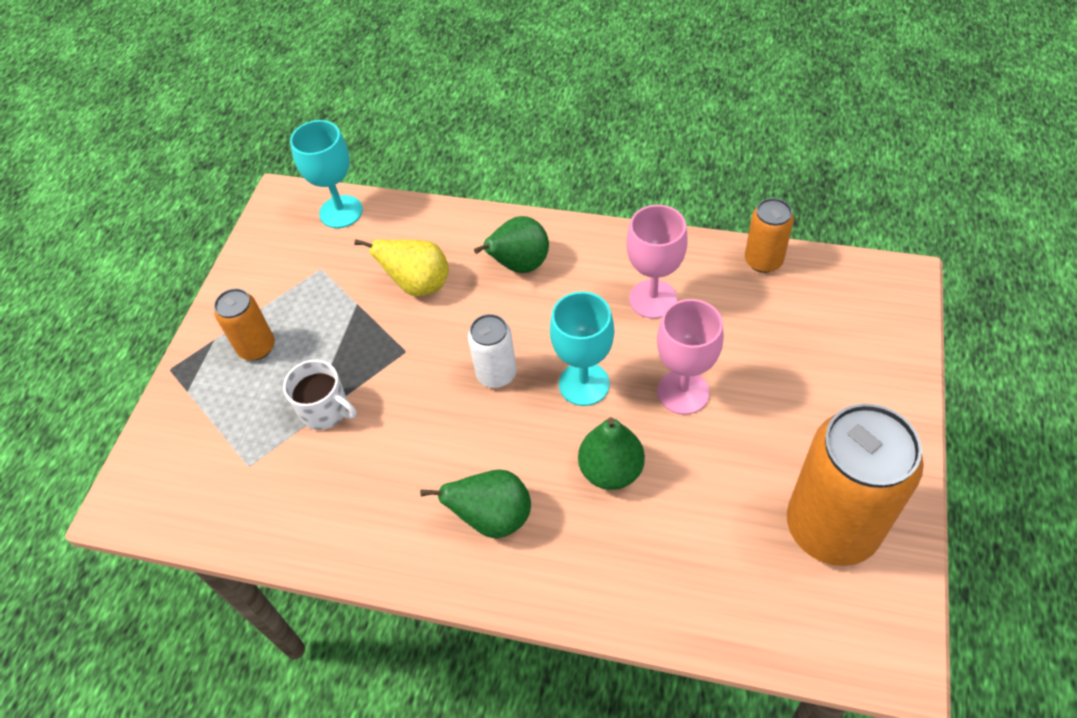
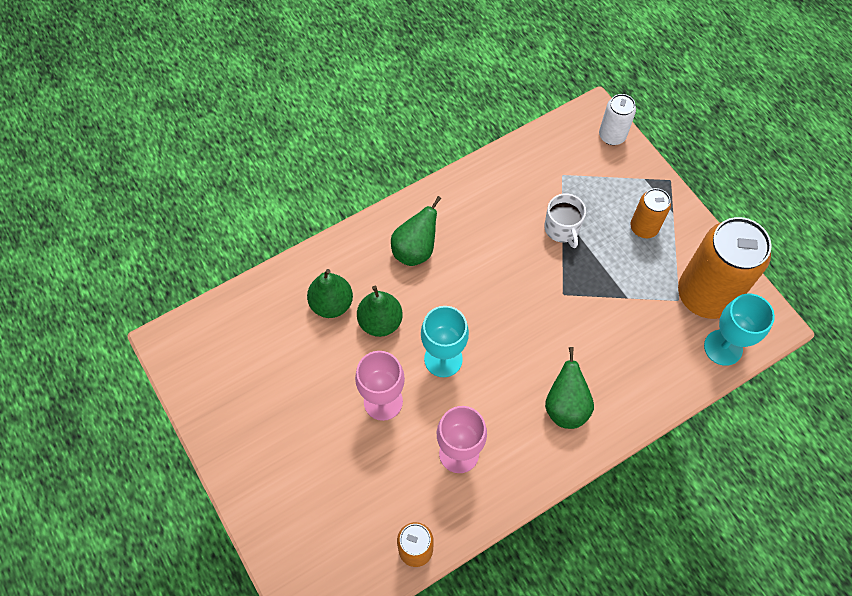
camera: 130 degrees right, 10 degrees up
(325, 410) = (562, 229): white mug -> white mug turned 90 degrees counterclockwise
(418, 285) = (608, 339): yellow pear -> none
(496, 374) = (497, 324): white can -> white can (612, 136)
(647, 535) = (331, 304): none -> green pear
(831, 527) = (240, 386): orange can -> orange can (705, 295)

